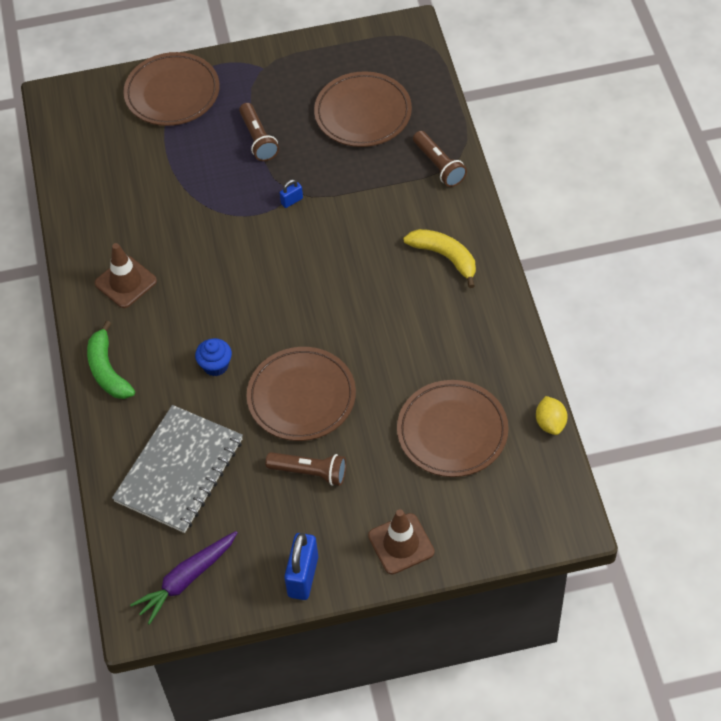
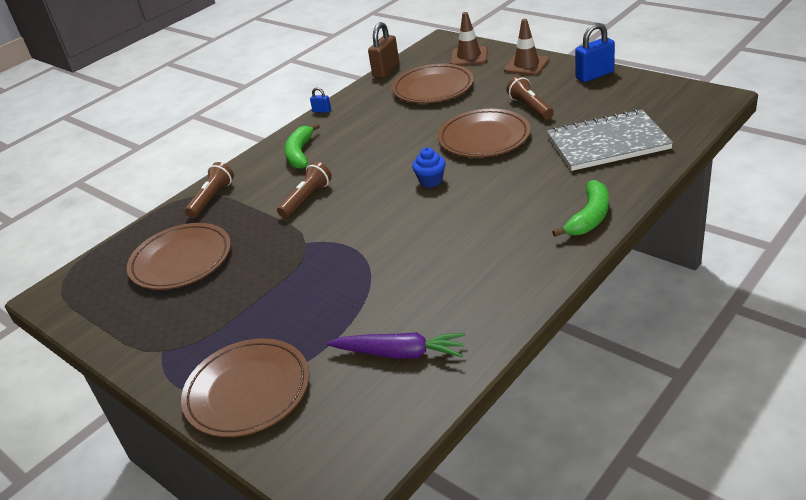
camera: 125 degrees left, 20 degrees down
(125, 282) = (502, 264): brown traffic cone -> brown traffic cone (469, 57)
(186, 579) = (665, 100): purple carrot -> purple carrot (399, 353)
(215, 366) = (511, 179): blue cupcake -> blue cupcake (431, 181)
(258, 139) = (262, 296): brown flashlight -> brown flashlight (306, 199)
(292, 201) = (316, 238): blue padlock -> blue padlock (322, 111)
(445, 257) = (300, 153): yellow banana -> green banana
(550, 423) = (386, 70): yellow lemon -> brown padlock

